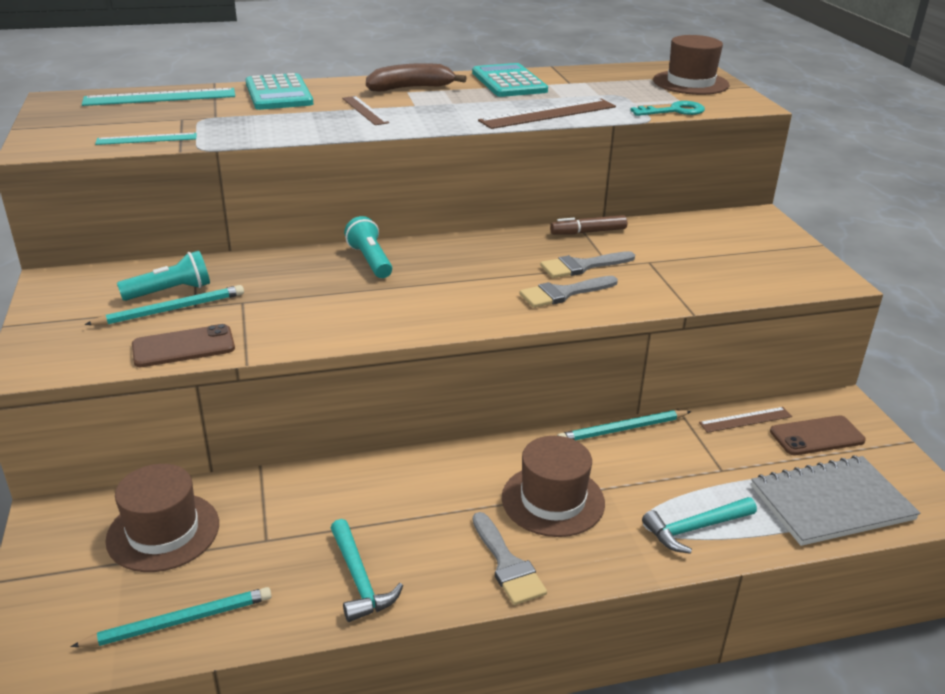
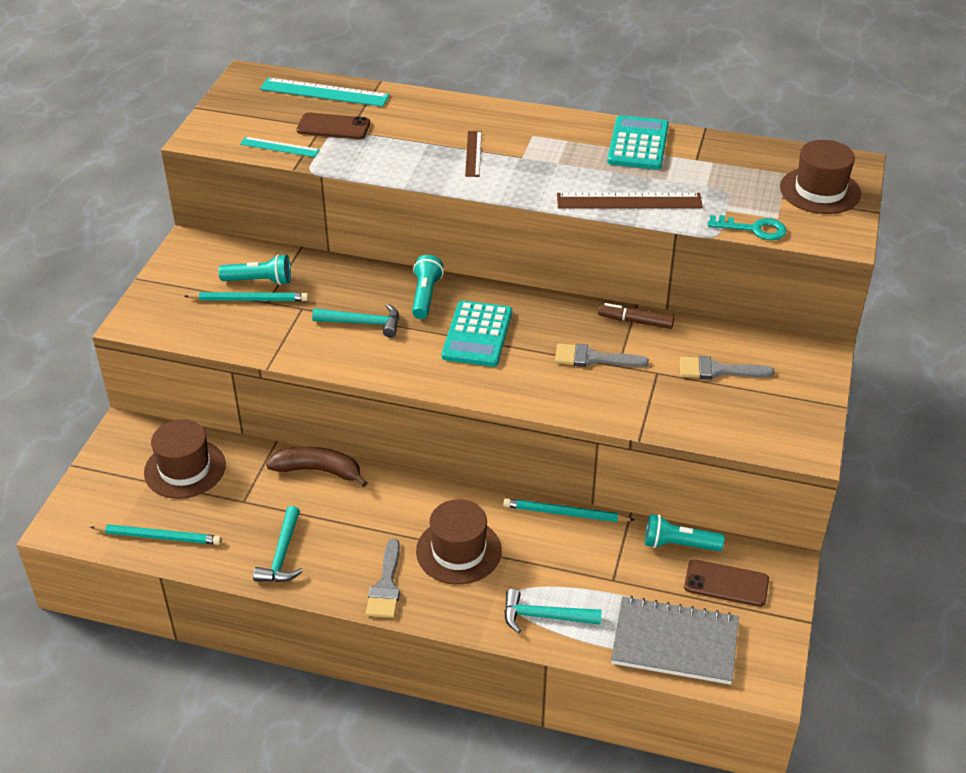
camera: 30 degrees right, 10 degrees up
(183, 347) = (236, 338): brown phone -> brown phone (333, 127)
(278, 93) = (421, 111): turquoise calculator -> turquoise calculator (477, 334)
(324, 297) = (363, 323): none -> turquoise hammer
(410, 88) = (539, 131): brown banana -> brown banana (319, 470)
(563, 293) = (550, 382): grey brush -> grey brush (717, 370)
(745, 419) = (679, 545): brown ruler -> turquoise flashlight

